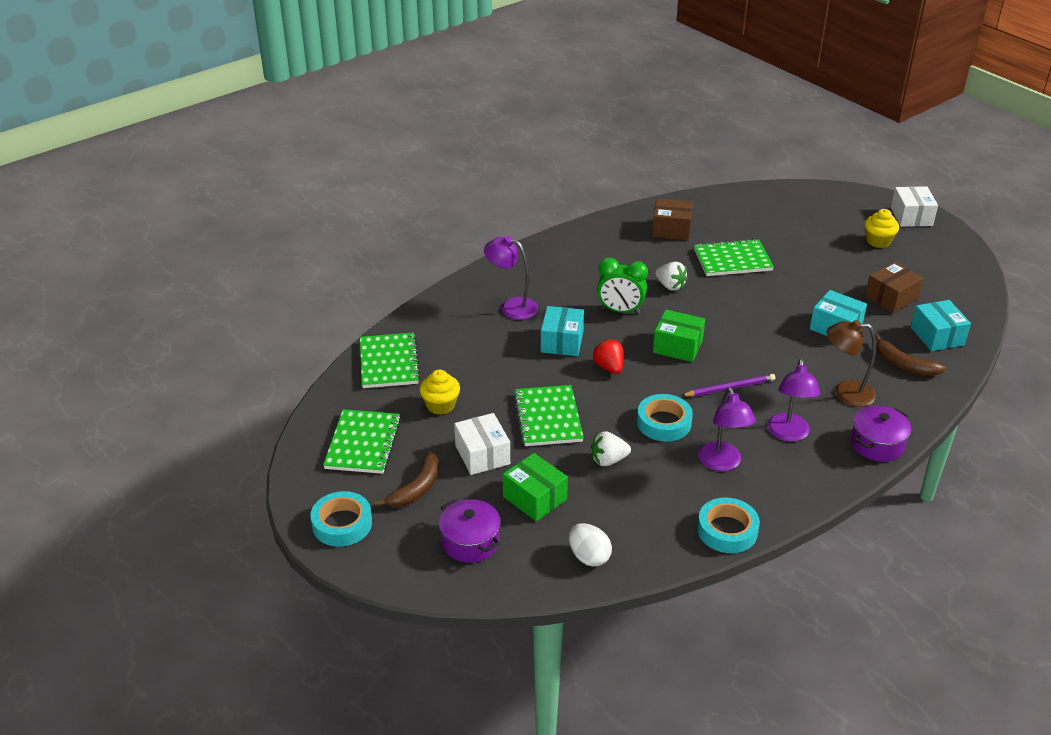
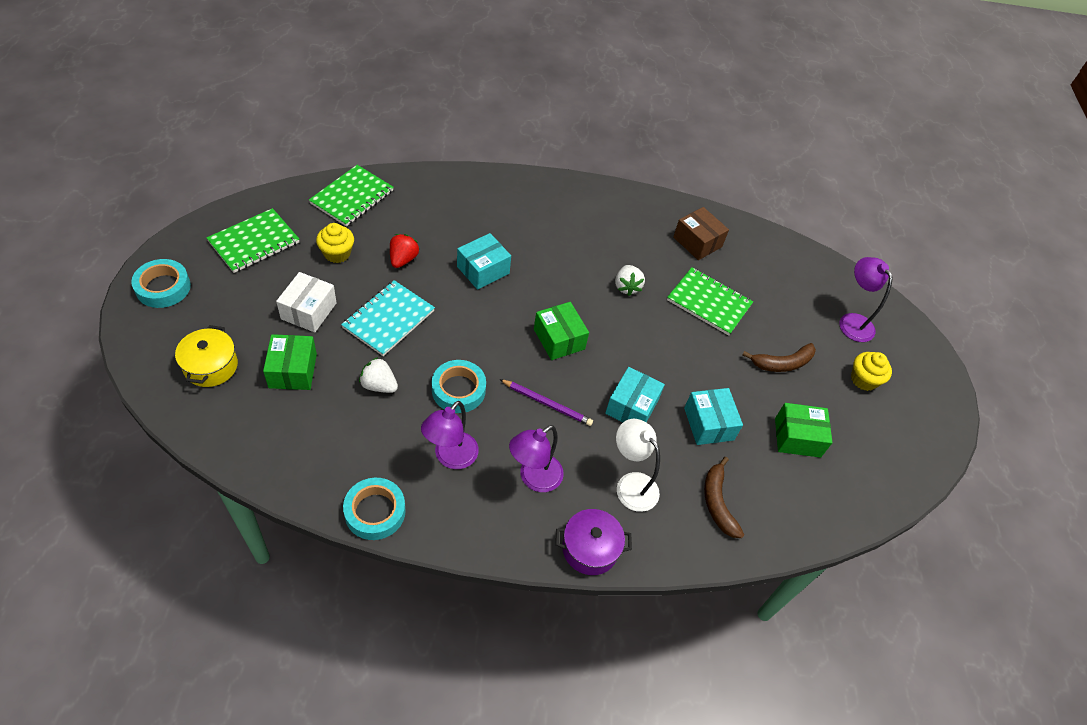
camera: 35 degrees right, 15 degrees up
(416, 488) = (237, 300): brown banana -> brown banana (782, 363)
(470, 542) = (211, 366): purple pot -> yellow pot
(512, 307) = (489, 217): purple lamp -> purple lamp (852, 321)
(548, 417) = (388, 319): green notebook -> turquoise notebook
(589, 557) = (260, 444): white egg -> none
(609, 367) = (485, 315): red strawberry -> red strawberry (403, 259)
(620, 311) = (560, 278): green clock -> none
(845, 393) = (631, 484): brown lamp -> white lamp
(891, 298) = (797, 437): brown box -> green box
(911, 216) = (930, 381): white box -> none
(937, 336) = (787, 503): turquoise box -> turquoise box (632, 406)

